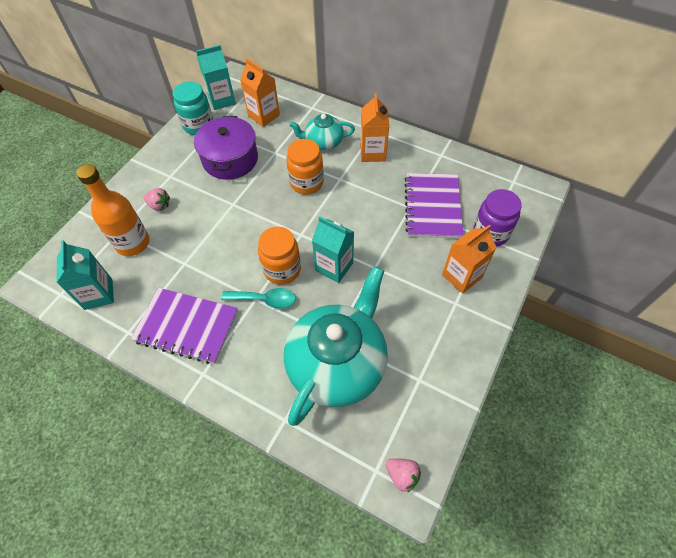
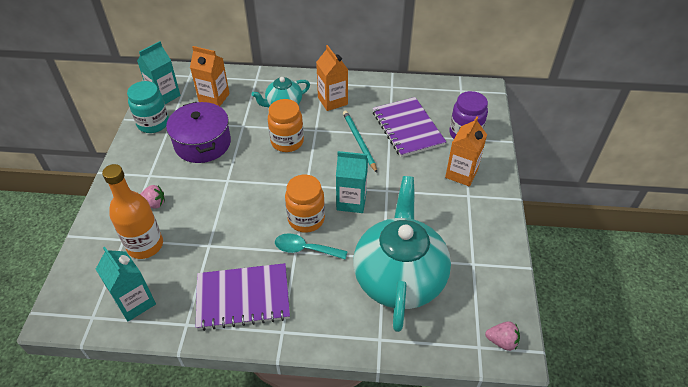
camera: 25 degrees left, 10 degrees down
(265, 299) = (305, 249): turquoise spoon -> turquoise spoon turned 150 degrees counterclockwise
(375, 205) = (359, 141): none -> turquoise pencil

